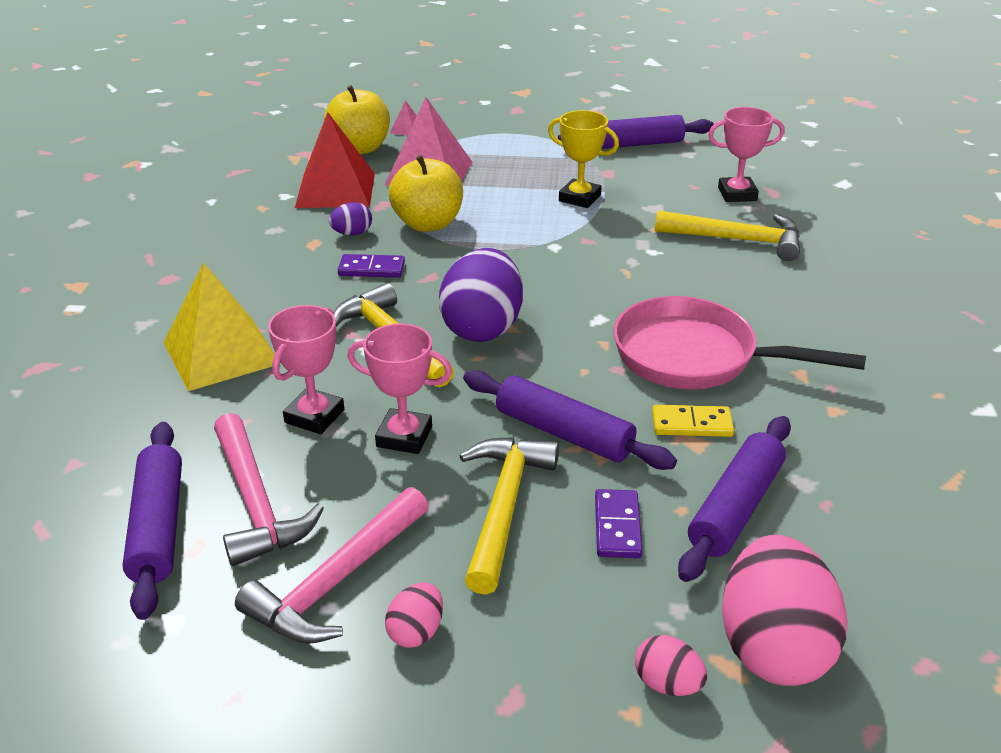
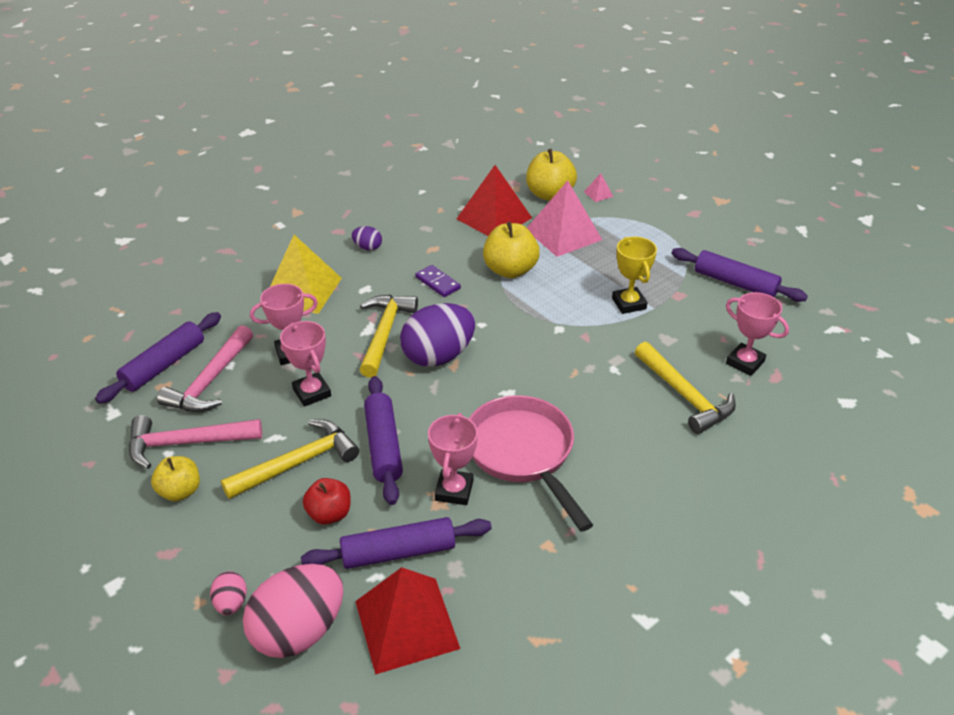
camera: 45 degrees right, 5 degrees up
(352, 233) = (461, 253): purple egg -> purple egg (367, 247)
(416, 632) = (180, 491): pink egg -> yellow apple
(617, 526) = (329, 514): purple domino -> red apple
(691, 424) = (454, 490): yellow domino -> pink trophy
(845, 557) = (406, 624): none -> red pyramid

